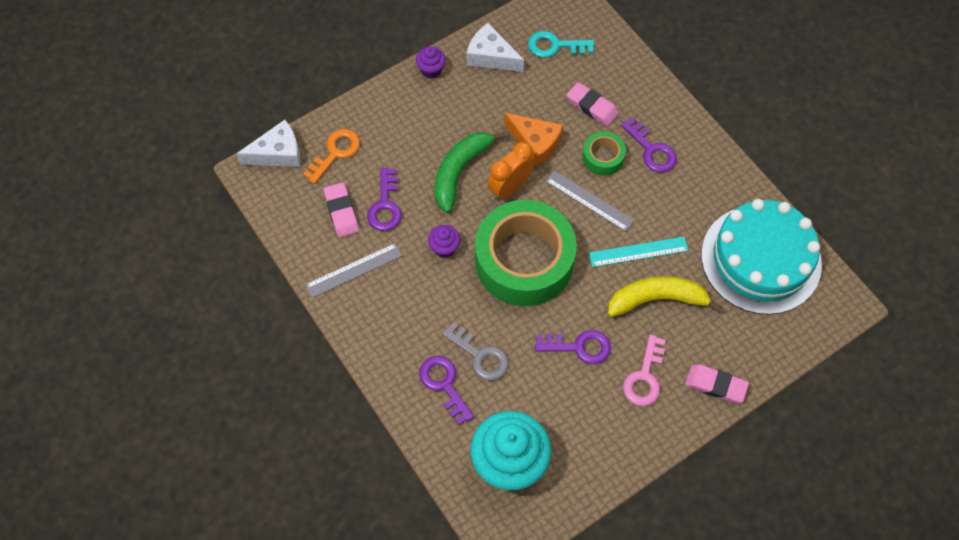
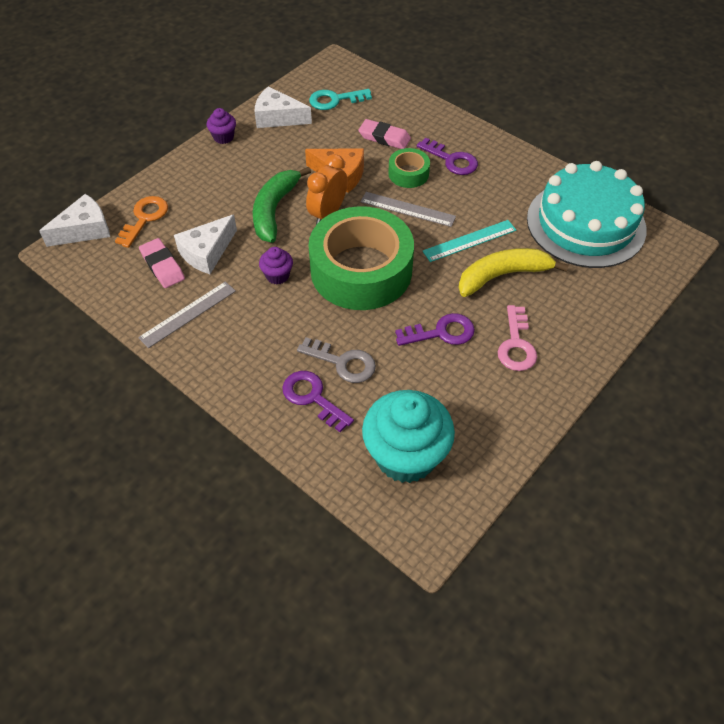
camera: 15 degrees left, 10 degrees down
(385, 206) = (207, 252): purple key -> white cheese
(715, 385) = (588, 336): pink eraser -> none

